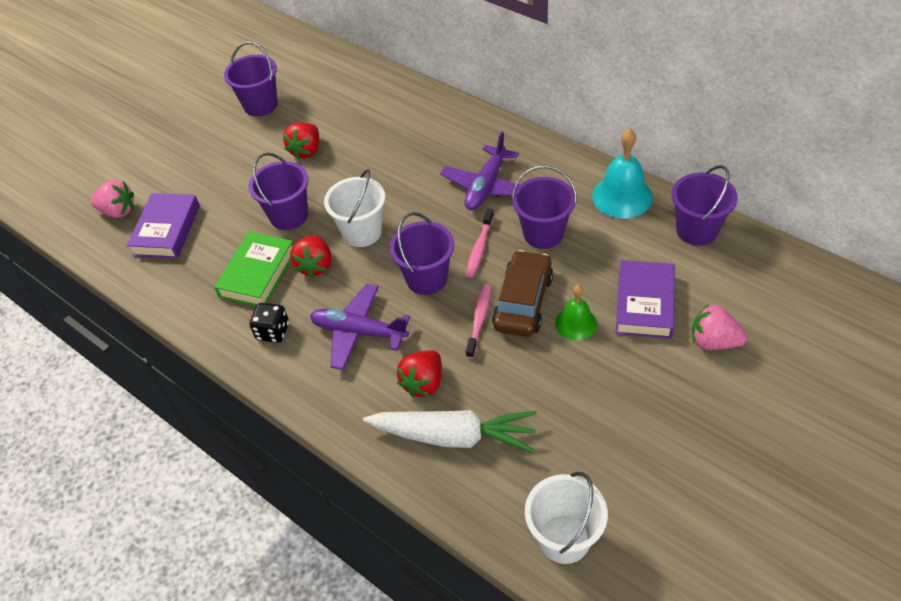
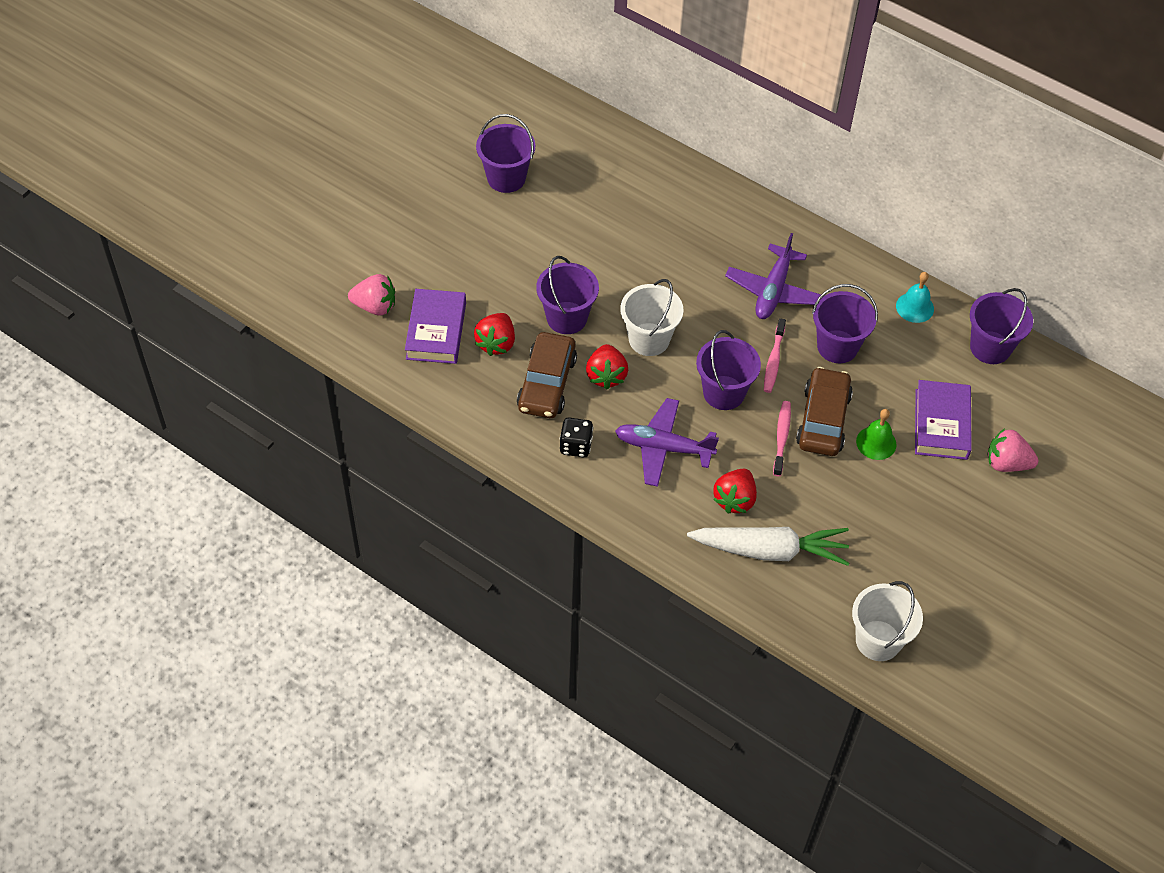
camera: 10 degrees left, 5 degrees up
(257, 274) = (547, 383): green book -> brown car
(306, 151) = (571, 239): red strawberry -> red strawberry (496, 343)
(622, 196) = (915, 307): turquoise bell -> turquoise bell, size x0.62

